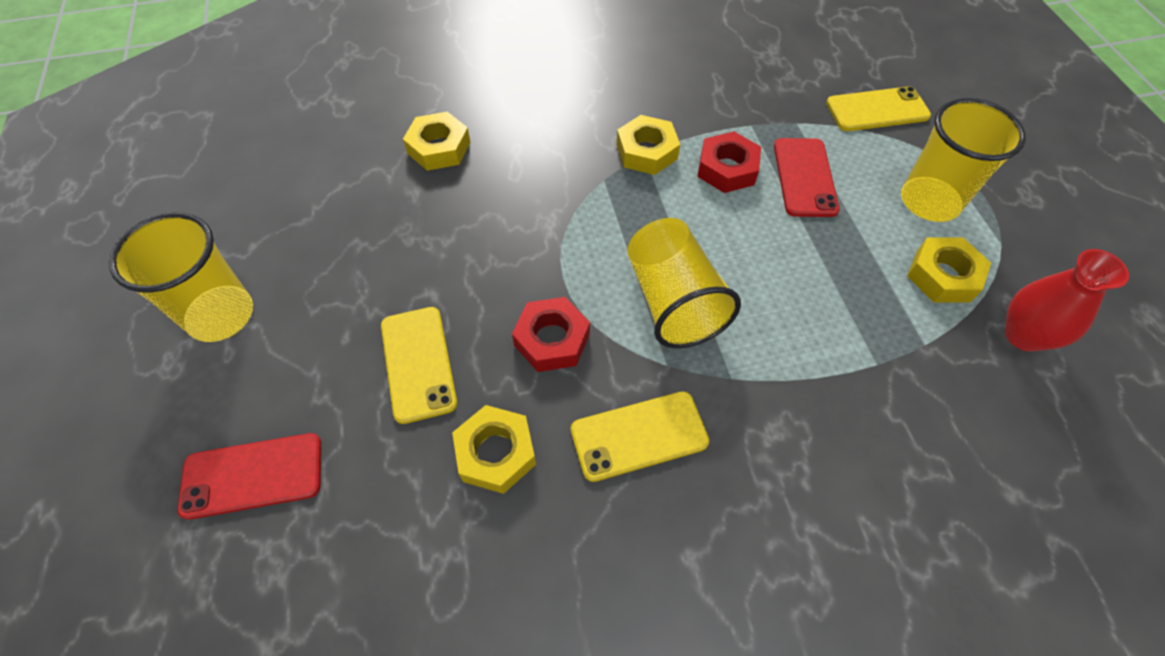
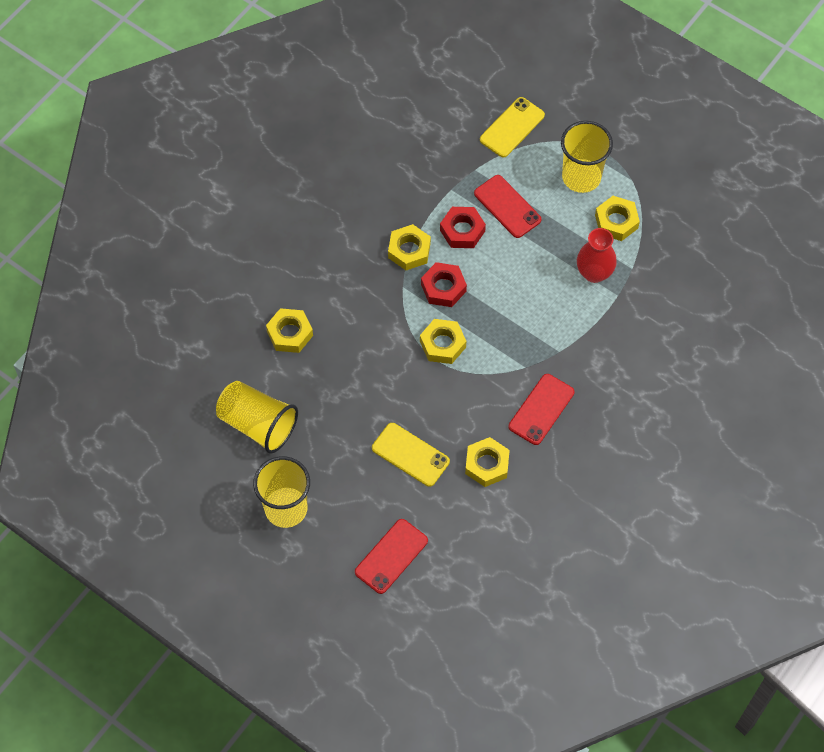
camera: 40 degrees left, 5 degrees up
(552, 340) = (461, 395): red nut -> red nut (443, 288)
(588, 266) = (443, 344): none -> yellow nut
(639, 436) = (541, 409): yellow phone -> red phone
(673, 301) = (500, 332): yellow cup -> yellow cup (258, 424)
(1023, 335) = (672, 230): red vase -> red vase (594, 273)

